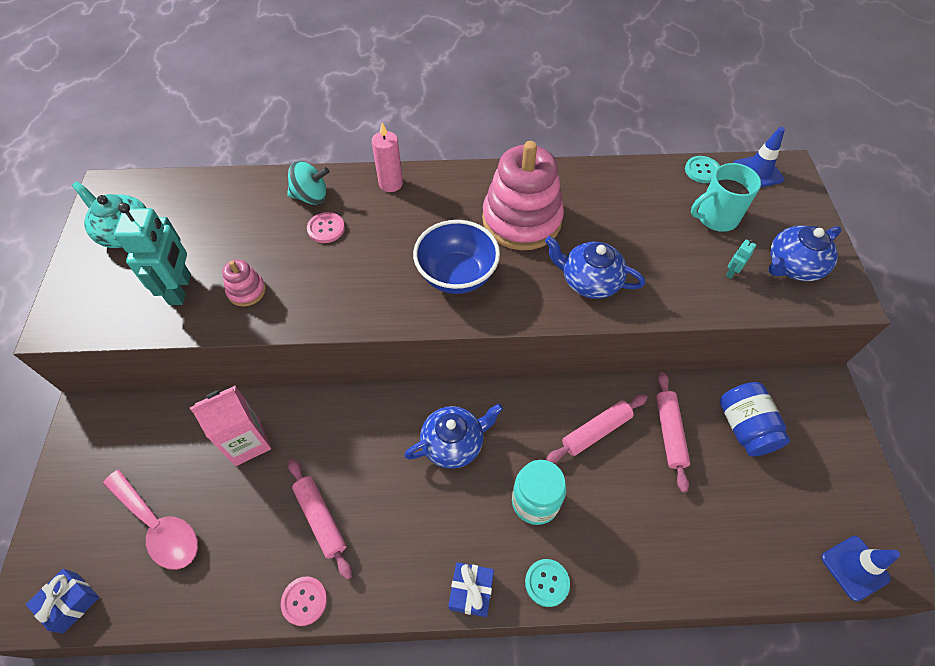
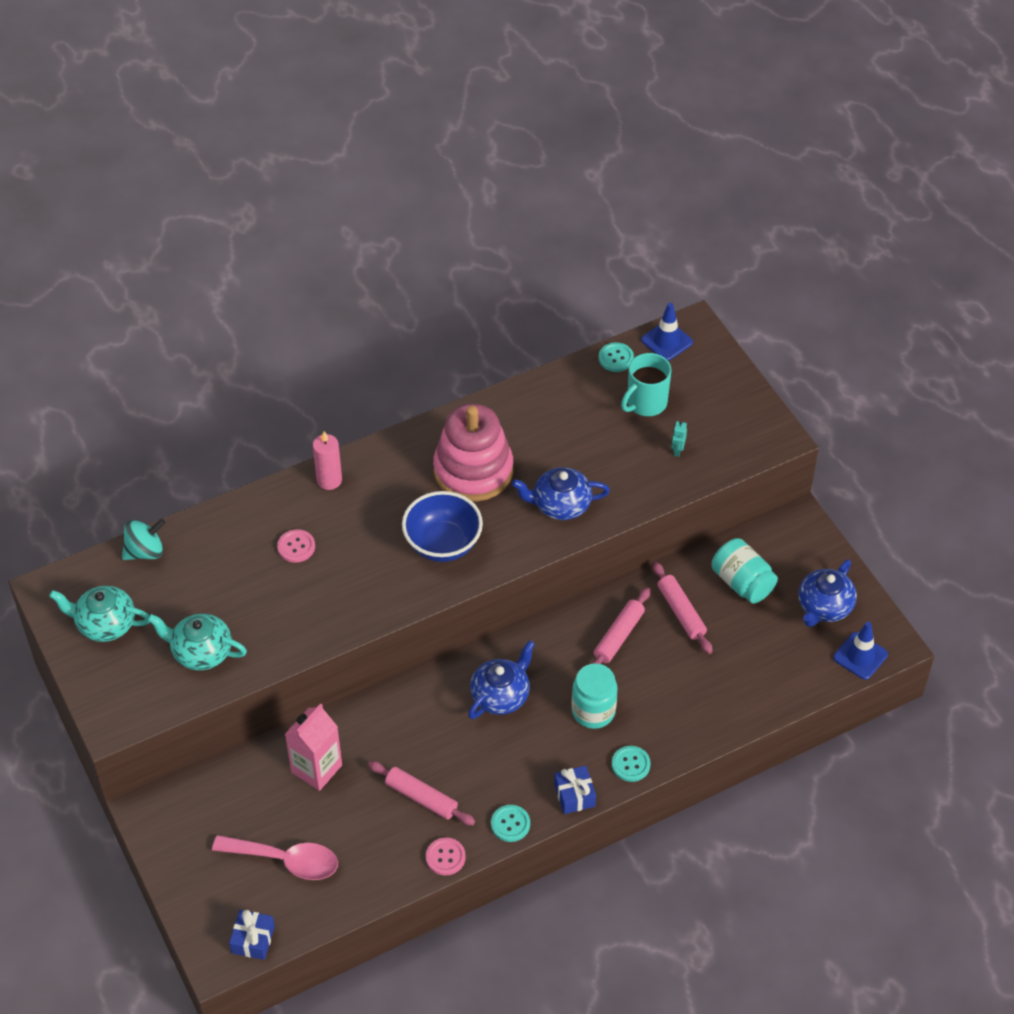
camera: 25 degrees left, 5 degrees down
(180, 289) = (201, 652): turquoise robot -> turquoise teapot
(246, 291) = (263, 630): pink stacking toy -> none
(311, 196) = (260, 522): turquoise spinning top -> turquoise spinning top (145, 551)
(389, 594) = (510, 824): none -> turquoise button
(744, 427) = (742, 582): blue jar -> turquoise jar
(792, 266) = (726, 425): blue teapot -> blue teapot (824, 607)

